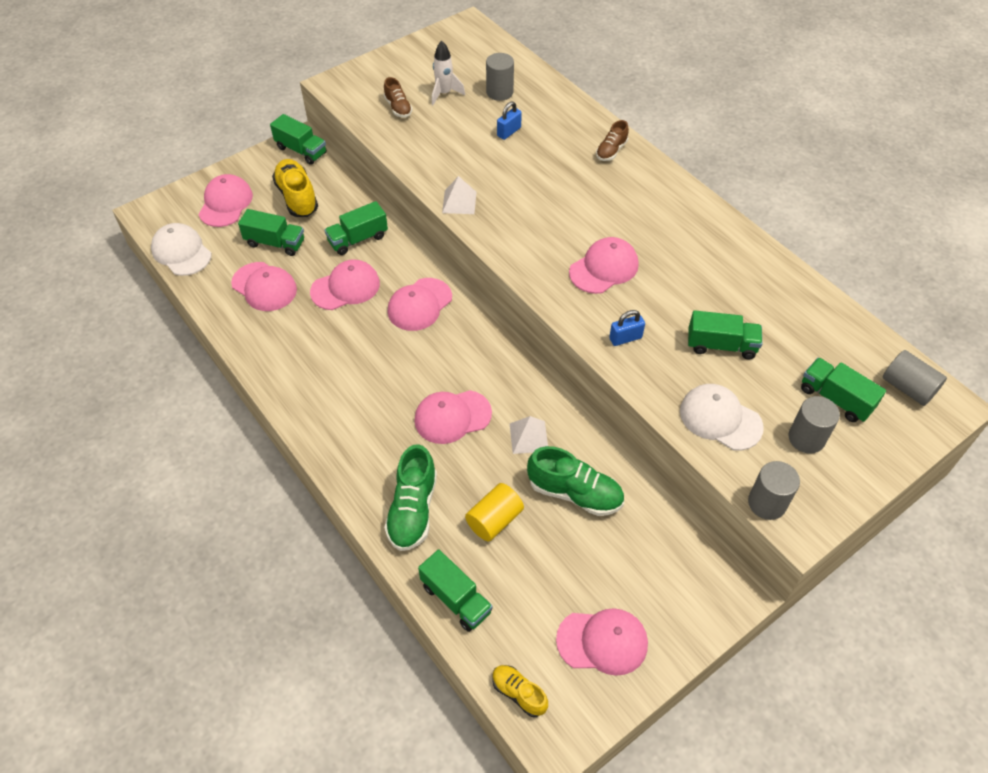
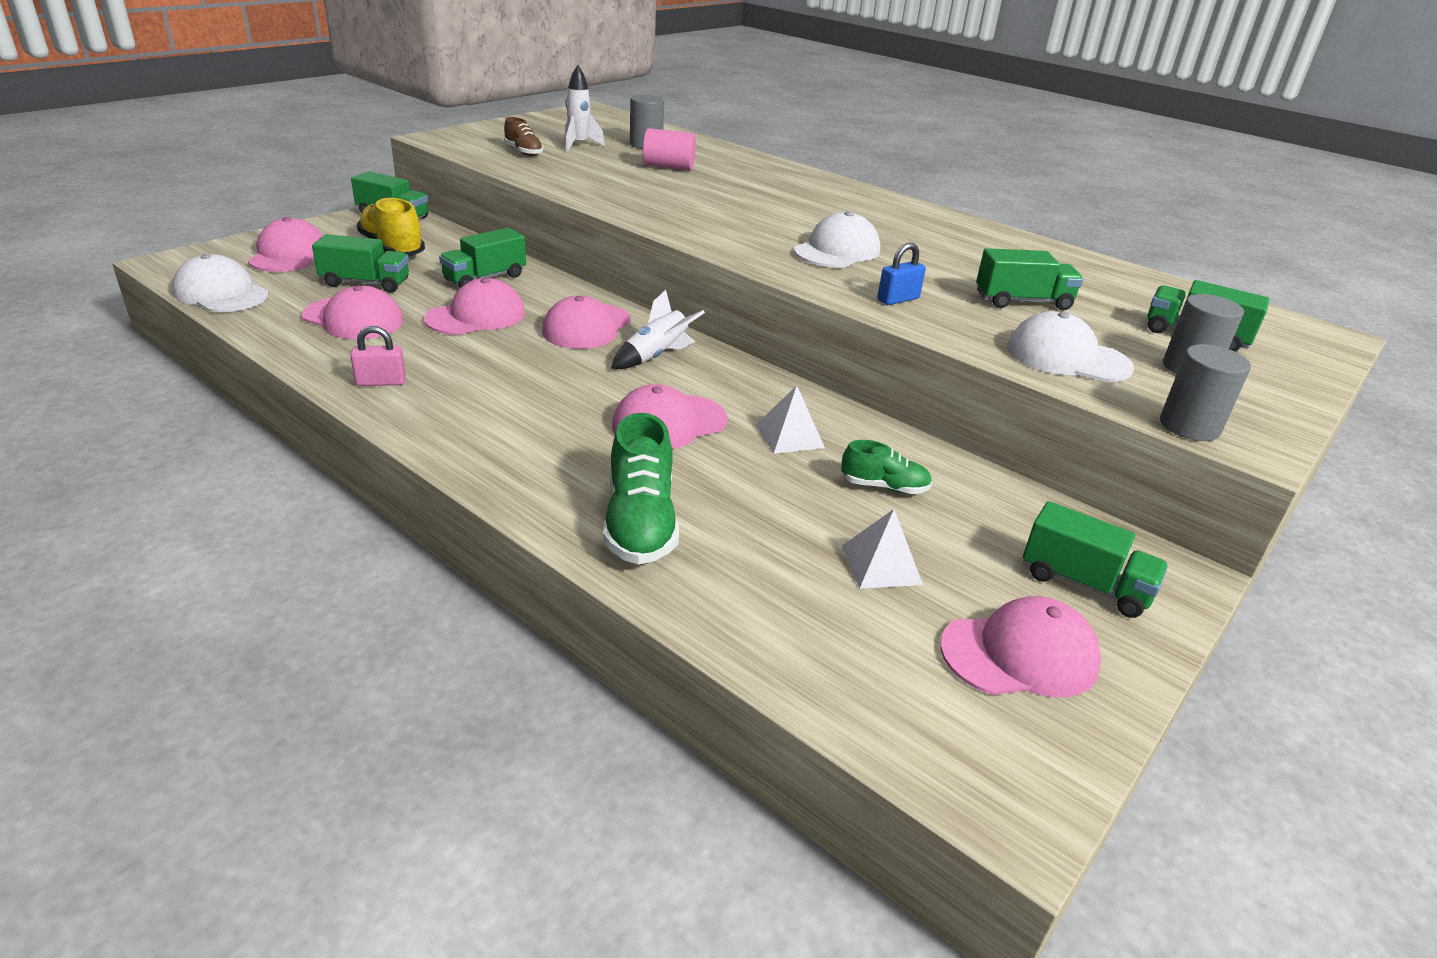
camera: 15 degrees left, 20 degrees down
(277, 359) = (381, 382): none -> pink padlock
(456, 599) = (751, 625): green truck -> green truck (1084, 584)
(459, 202) = (626, 209): white pyramid -> white pyramid (881, 565)
(461, 343) = (656, 356): none -> white rocket
(494, 520) = (776, 524): yellow cylinder -> none
(509, 132) = (668, 167): blue padlock -> pink cylinder
(519, 693) = (916, 744): yellow shoe -> none
(575, 493) = (884, 487): green shoe -> green shoe, size x0.58
(604, 268) = (837, 251): pink cap -> white cap
(611, 151) = (797, 178): brown shoe -> none
(907, 388) = (1269, 325): grey cylinder -> none

